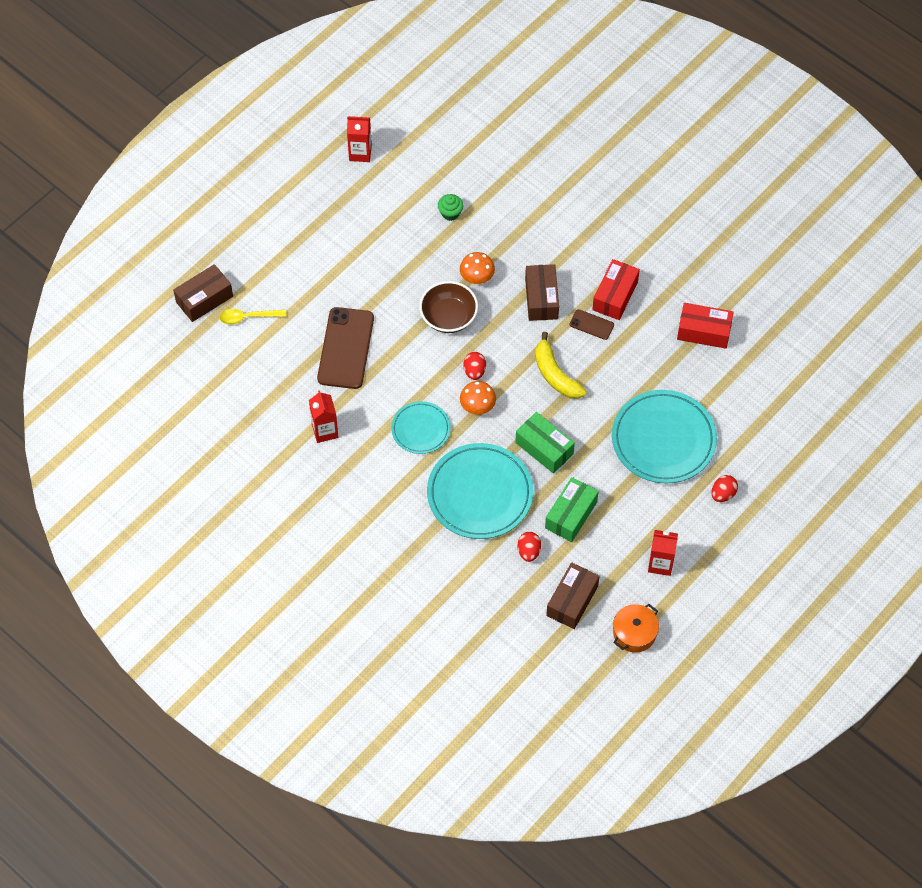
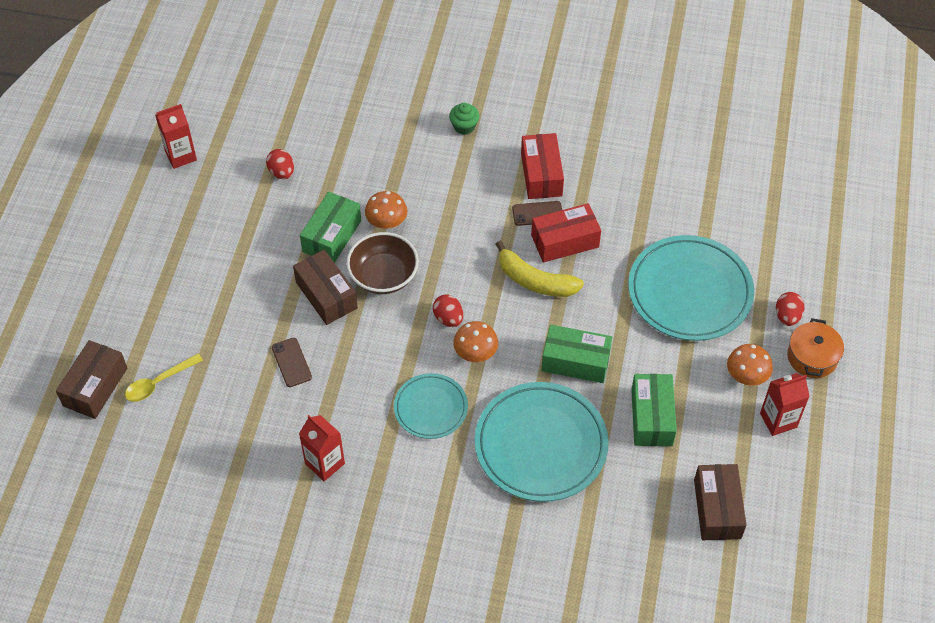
camera: 30 degrees left, 5 degrees down
(345, 348) = (291, 362): brown phone -> brown phone, size x0.47
(430, 268) = (332, 236): none -> green box
(450, 213) = (317, 172): green cupcake -> green cupcake (464, 126)
(529, 551) = (635, 480): red egg -> red egg (281, 172)
(541, 298) = (468, 212): brown box -> brown box (326, 295)
(634, 633) = (805, 508): orange pot -> orange pot (812, 357)
(661, 521) = (746, 375): none -> orange mushroom
(704, 331) = (653, 168): red box -> red box (565, 241)

